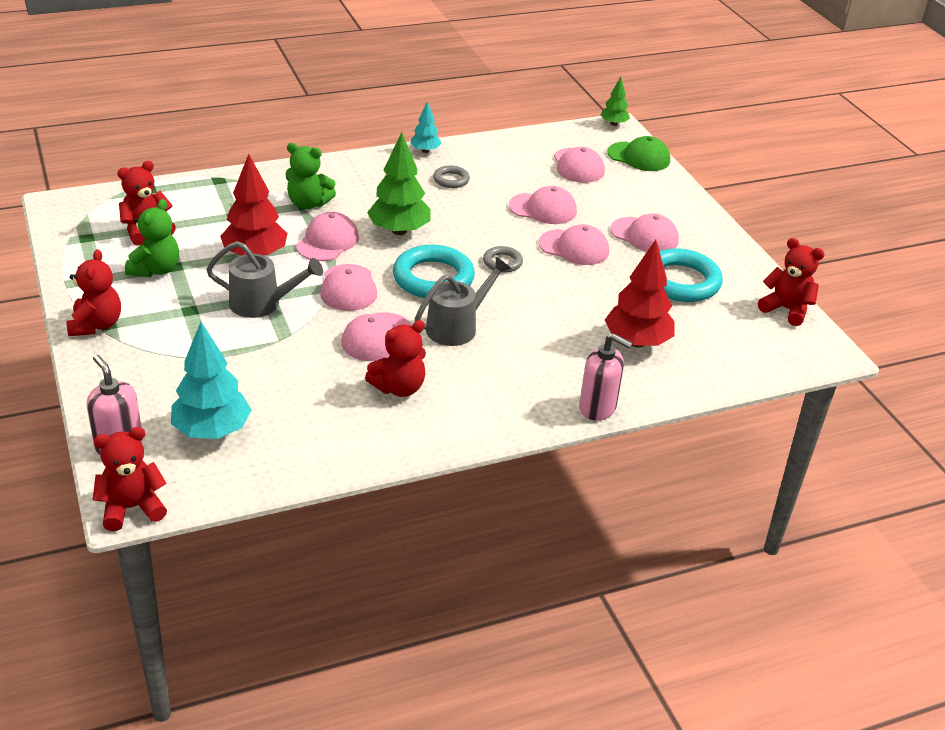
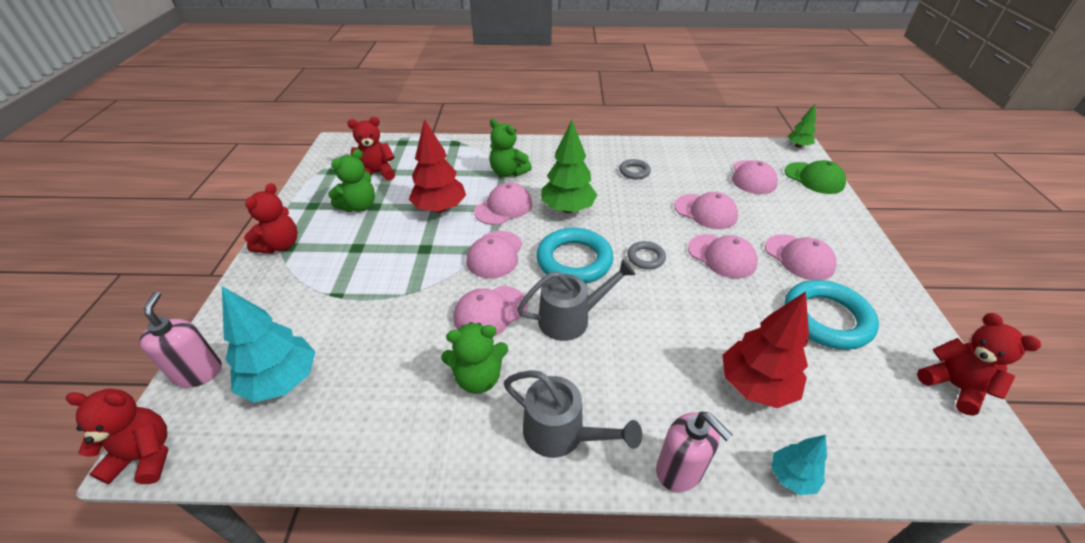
camera: 25 degrees right, 5 degrees up
(263, 304) = (416, 254): grey watering can -> grey watering can (562, 434)
(399, 388) = (478, 378): red teddy bear -> green teddy bear
(425, 151) = (624, 144): turquoise tree -> turquoise tree (792, 477)

